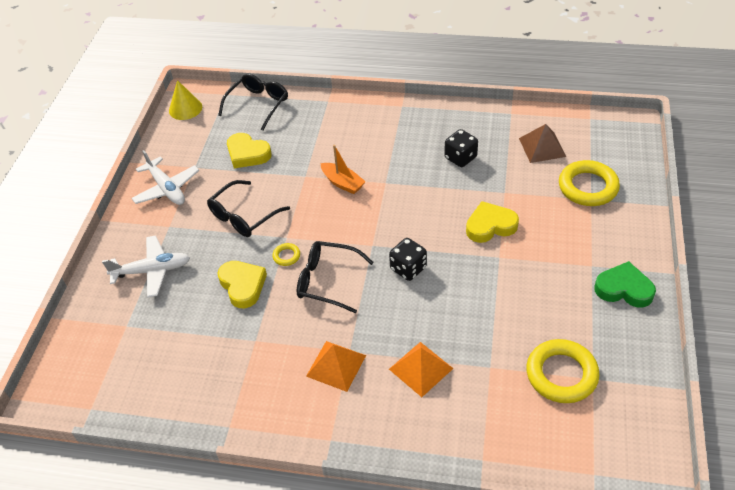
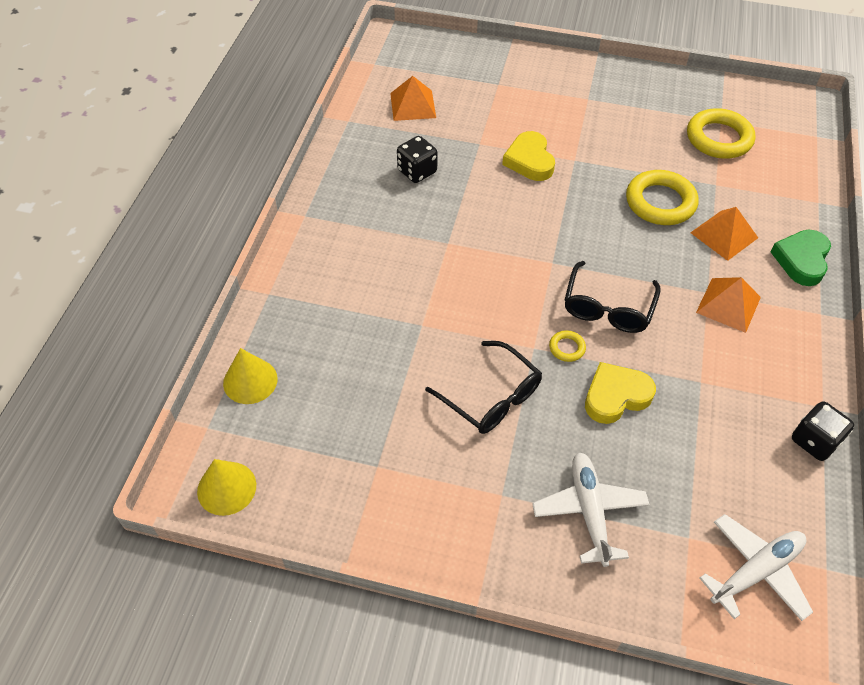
camera: 90 degrees left, 5 degrees up
(167, 189) = (420, 503): white plane -> white plane (756, 571)
(247, 154) = (362, 394): yellow heart -> none
(258, 105) = (250, 381): black glasses -> yellow cone
(342, 183) = (442, 285): orange boat -> none
(408, 268) = (589, 233): black dice -> black dice (814, 441)
(542, 147) = (413, 105): brown pyramid -> orange pyramid
(588, 187) = (480, 83): yellow ring -> yellow ring (660, 202)
(624, 289) = (617, 84): green heart -> green heart (801, 260)

